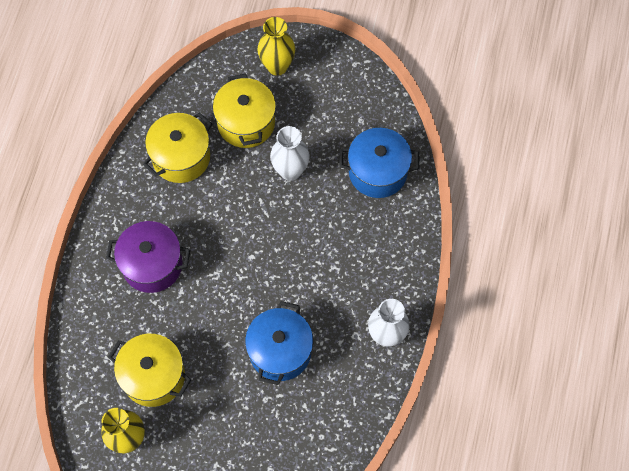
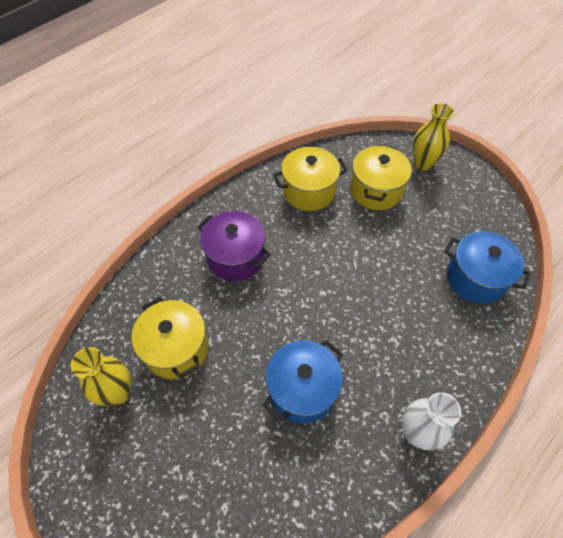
camera: 30 degrees right, 10 degrees down
(290, 171) = (394, 241): white vase -> none

